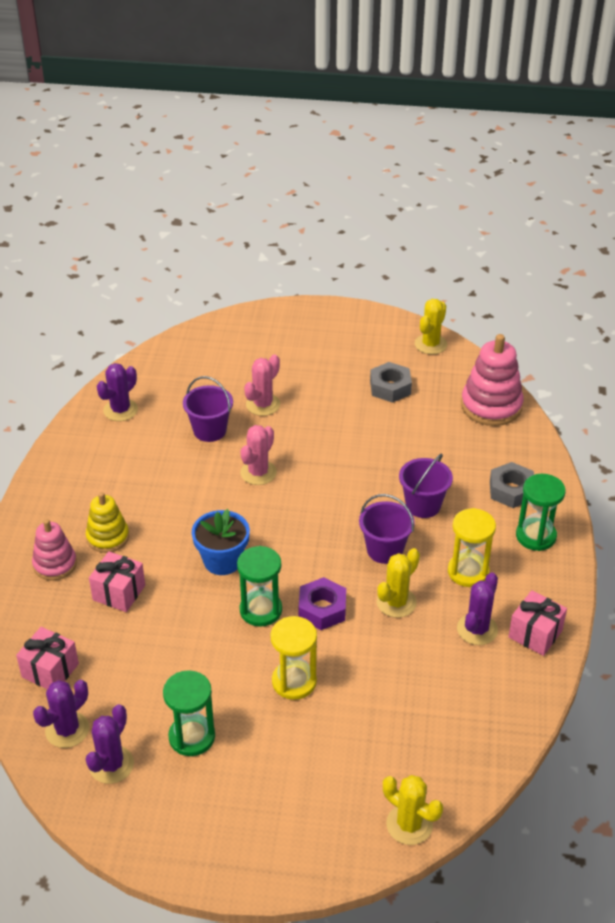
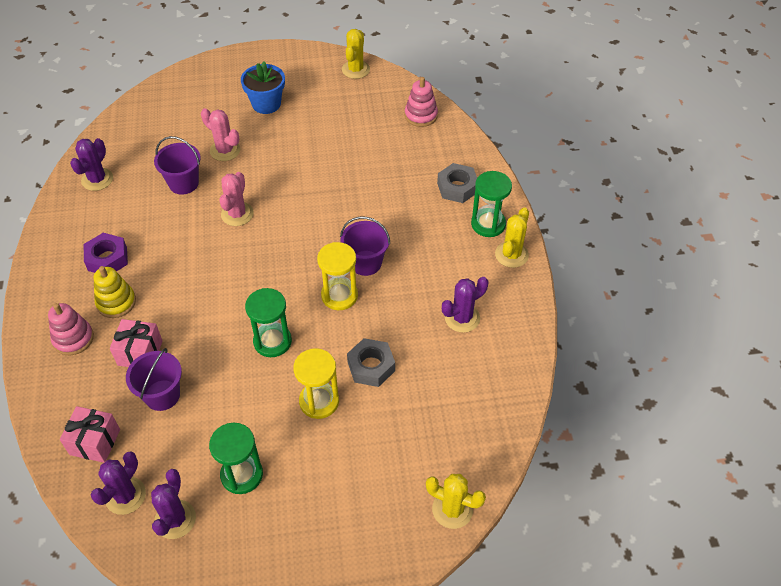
camera: 15 degrees left, 10 degrees up
(222, 561) = (226, 303): blue flower pot -> blue flower pot (266, 104)
(263, 404) = (225, 150): pink cactus -> pink cactus turned 75 degrees counterclockwise
(322, 609) = (326, 328): purple nut -> purple nut (107, 259)
(390, 387) = (331, 114): grey nut -> grey nut (371, 366)
(396, 602) = (388, 308): yellow cactus -> yellow cactus (511, 255)
(423, 505) = (387, 215): purple bucket -> purple bucket (162, 395)
(468, 572) = (441, 268): yellow hourglass -> yellow hourglass (339, 295)
(477, 629) = (462, 318): purple cactus -> purple cactus turned 45 degrees clockwise
(491, 406) = (421, 115): pink stacking toy -> pink stacking toy, size x0.63
(535, 634) = (511, 311): pink gift -> none

